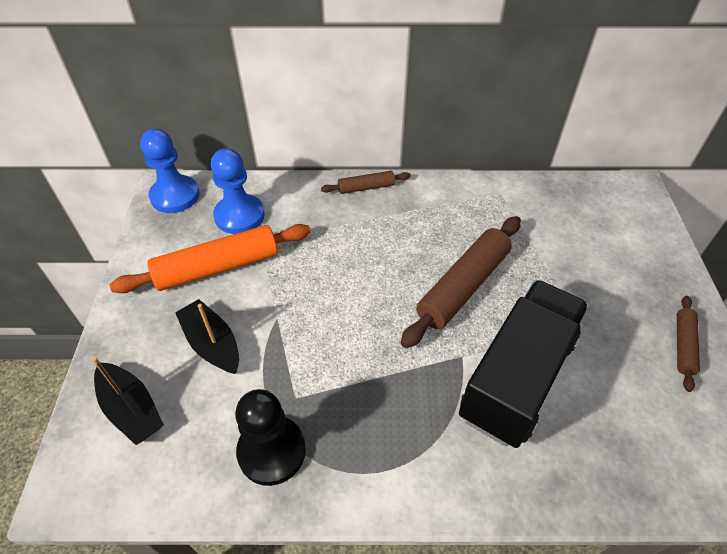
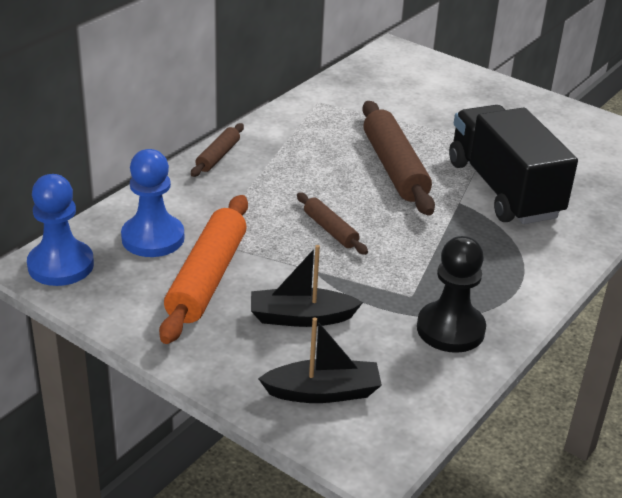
camera: 55 degrees left, 15 degrees down
(683, 345) = (548, 116): brown rolling pin -> brown rolling pin (330, 230)

